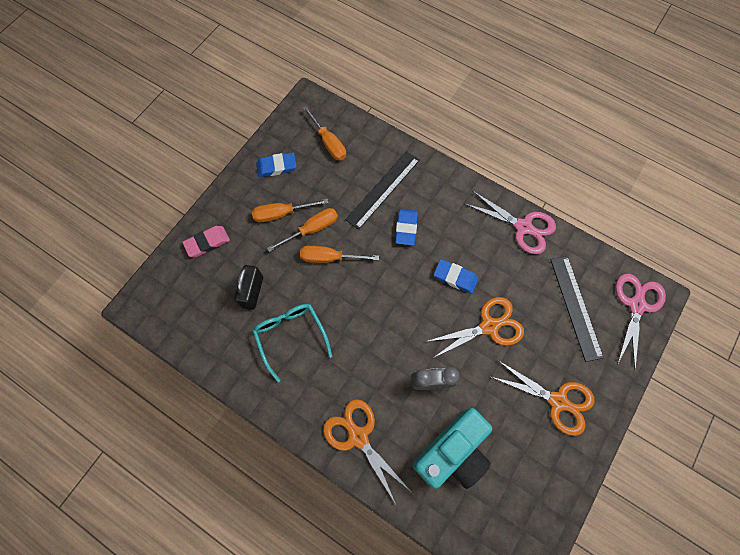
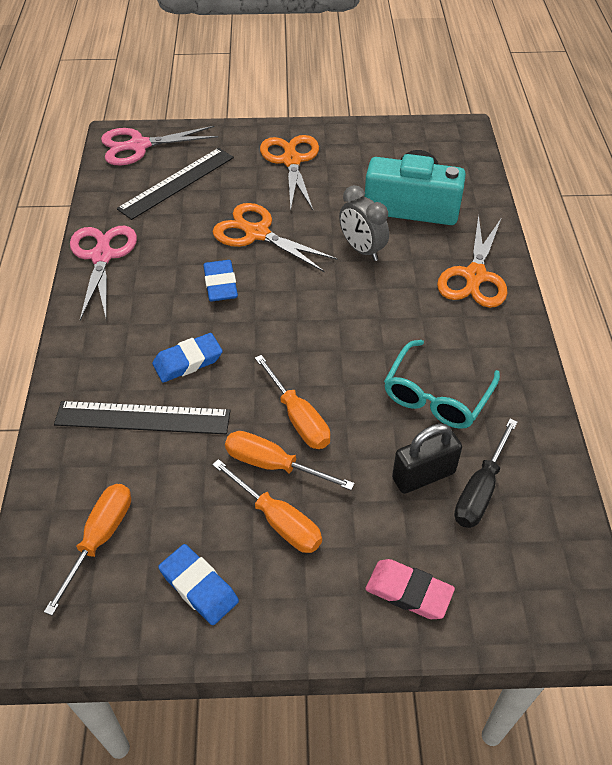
camera: 125 degrees left, 20 degrees down
(224, 312) = (480, 490): none -> black screwdriver

